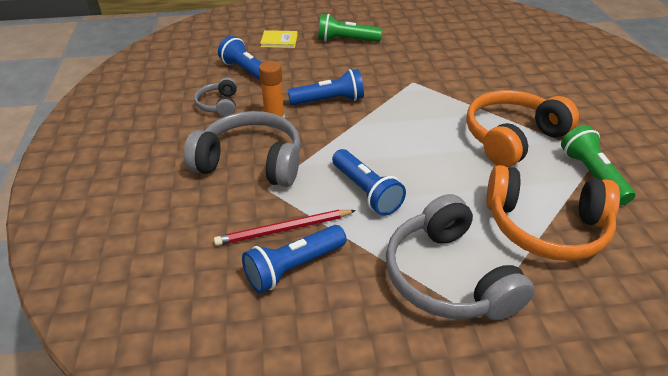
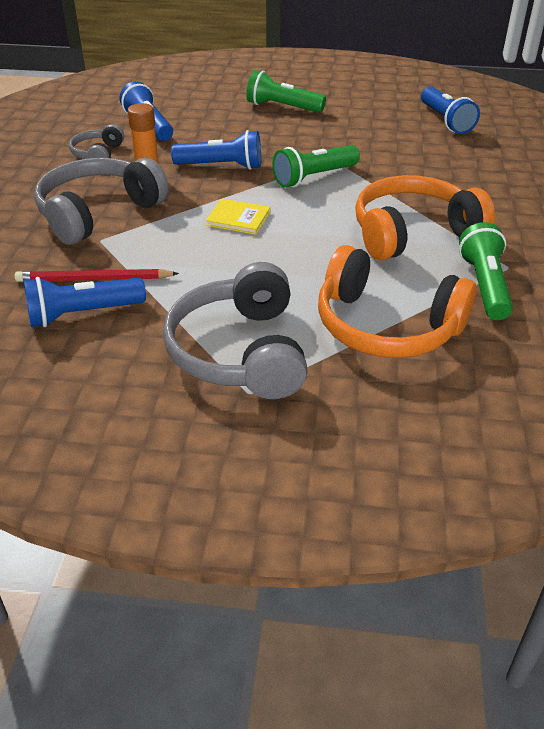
camera: 15 degrees right, 0 degrees up
(251, 162) = (98, 213): grey headphones -> grey headphones turned 75 degrees counterclockwise
(279, 41) = (204, 98): yellow book -> yellow book (238, 219)
(366, 191) = (204, 259): blue flashlight -> blue flashlight (445, 121)
(408, 100) = (314, 177): none -> green flashlight

